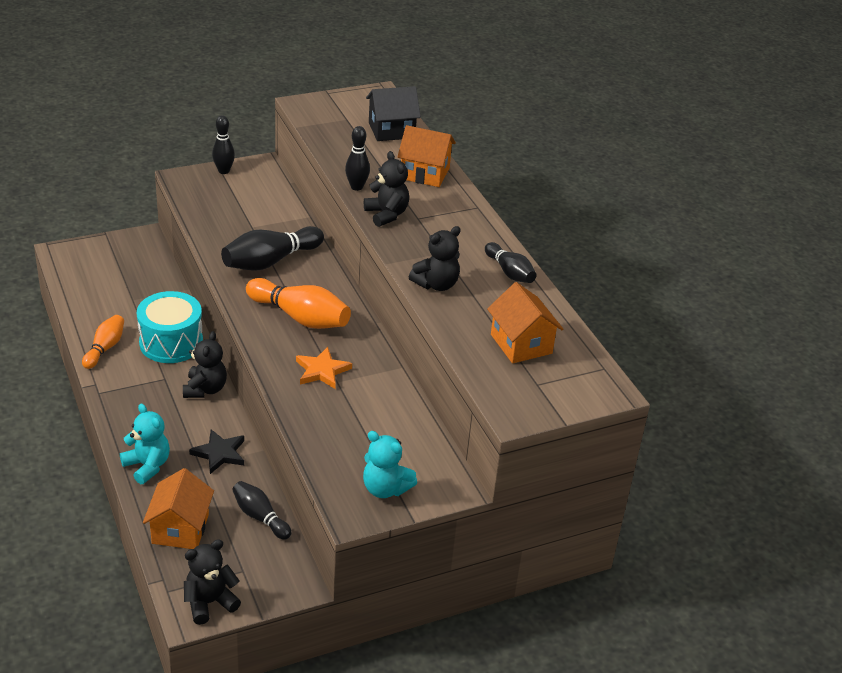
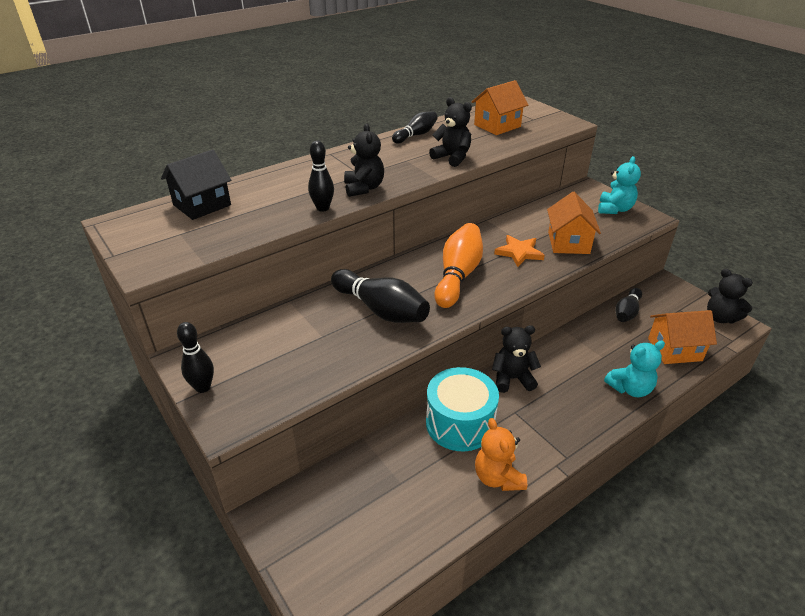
camera: 100 degrees left, 0 degrees up
(105, 348) = (498, 477): orange bowling pin -> orange teddy bear
(147, 466) = (630, 388): turquoise teddy bear -> turquoise teddy bear turned 150 degrees counterclockwise
(220, 453) = (582, 349): black star -> none
(386, 214) = (364, 188): black teddy bear -> black teddy bear turned 120 degrees clockwise
(391, 130) = (202, 205): black house -> black house turned 75 degrees clockwise
(424, 173) = (283, 180): orange house -> orange house (568, 243)

